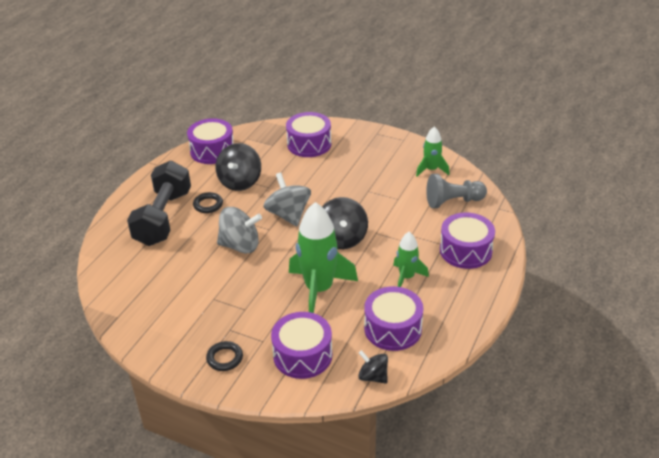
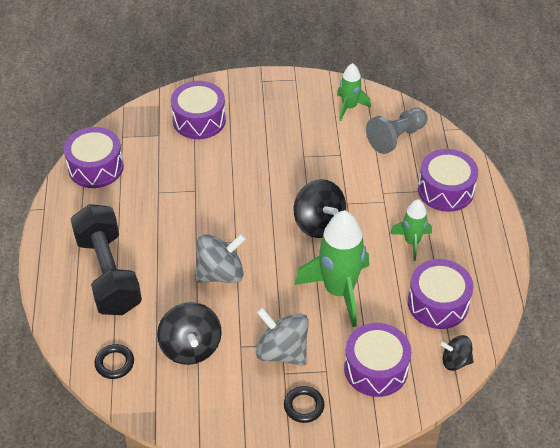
camera: 30 degrees left, 10 degrees up
(208, 205) = (146, 238): black ring -> black ring (114, 363)
(240, 182) = (159, 196): black spinning top -> black spinning top (191, 347)
(288, 215) = (243, 216): grey spinning top -> grey spinning top (282, 351)

